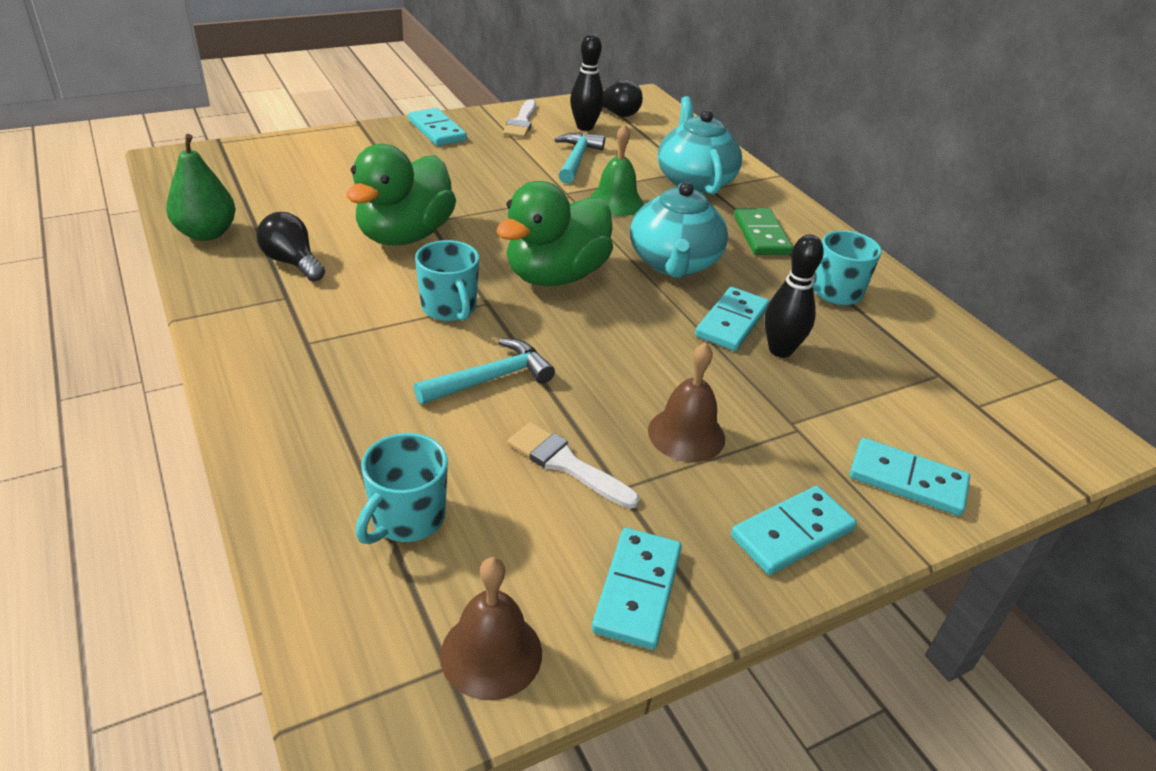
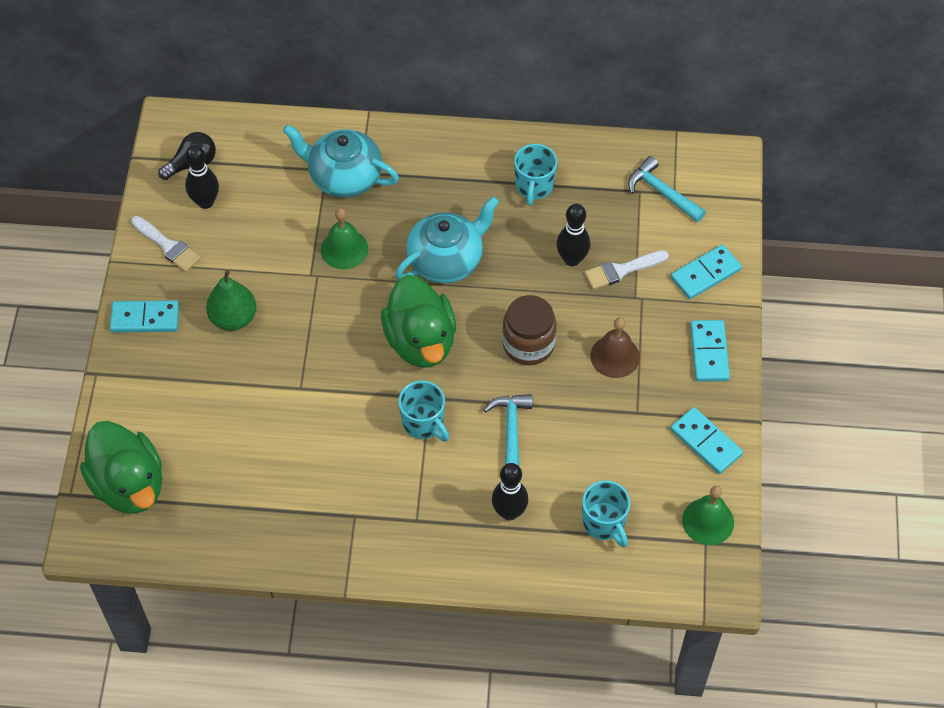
camera: 55 degrees left, 20 degrees up
(206, 233) = (234, 543): green pear -> green pear (233, 318)
(292, 262) = (310, 498): black light bulb -> none
(366, 416) = (509, 512): none -> black bowling pin
(405, 235) = (313, 413): green duck -> green duck (129, 485)
(449, 308) = (423, 423): turquoise mug -> turquoise mug turned 45 degrees clockwise
(491, 653) = (708, 521): brown bell -> green bell
(566, 464) = (605, 429): white brush -> white brush (622, 270)
(577, 159) = (261, 239): turquoise hammer -> turquoise hammer (662, 192)
(628, 353) = (528, 344): none -> brown jar
(674, 263) = (447, 260): turquoise teapot -> turquoise teapot turned 75 degrees counterclockwise
(732, 322) = (530, 267): turquoise domino -> none
(761, 235) = (443, 183): green domino -> none

